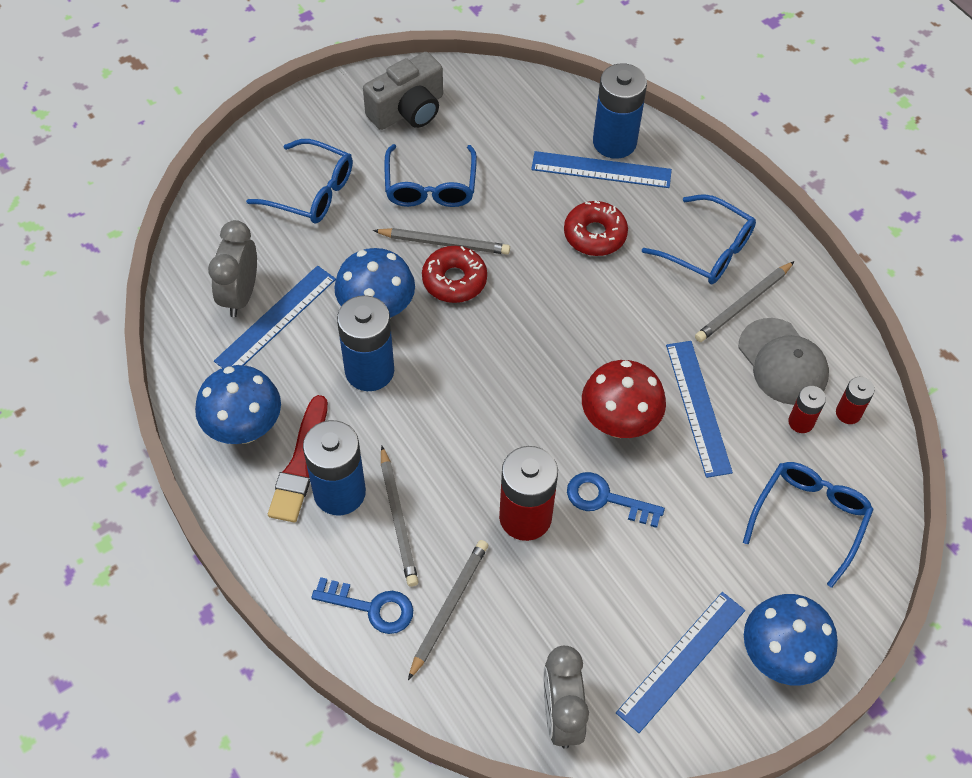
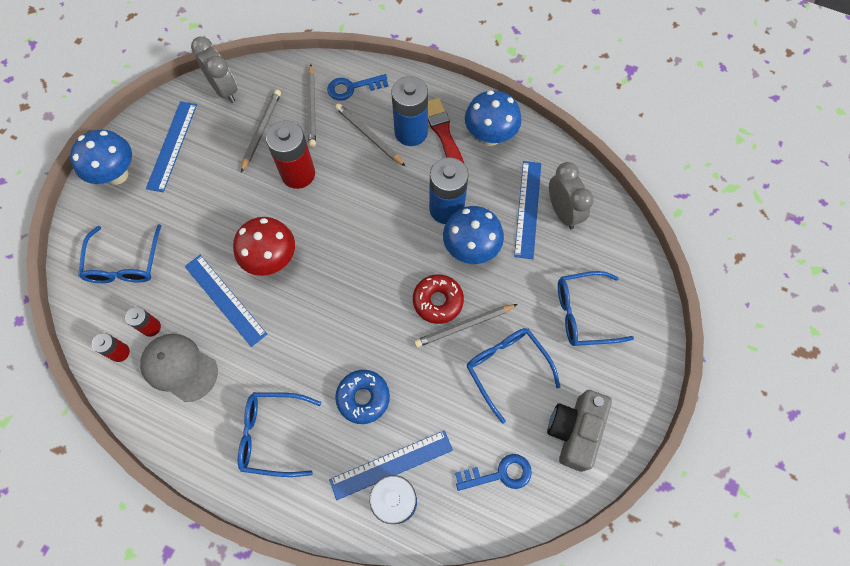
camera: 150 degrees right, 10 degrees up
(595, 234) = (363, 398): red donut -> blue donut
(606, 499) = (256, 209): blue key -> blue key (500, 474)
(743, 304) = (226, 400): grey pencil -> grey pencil (261, 131)

